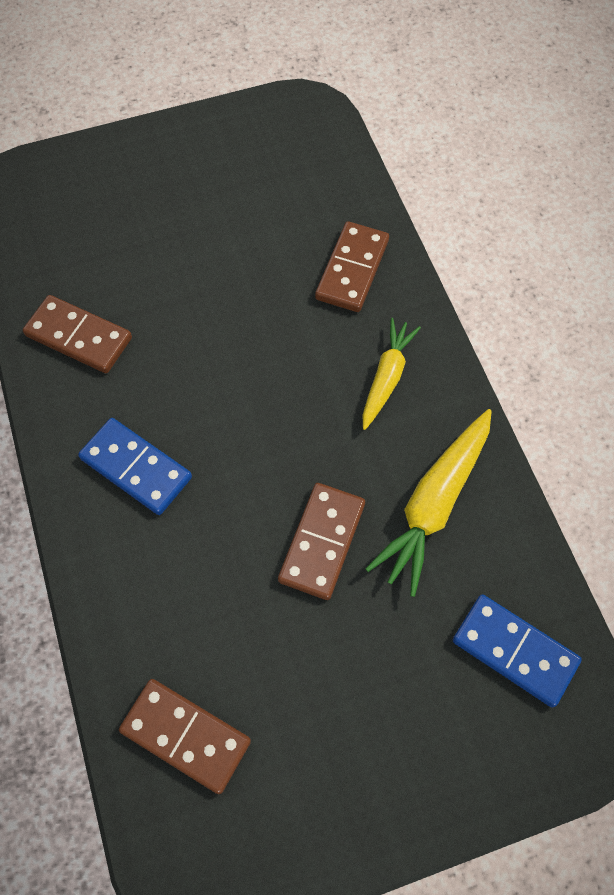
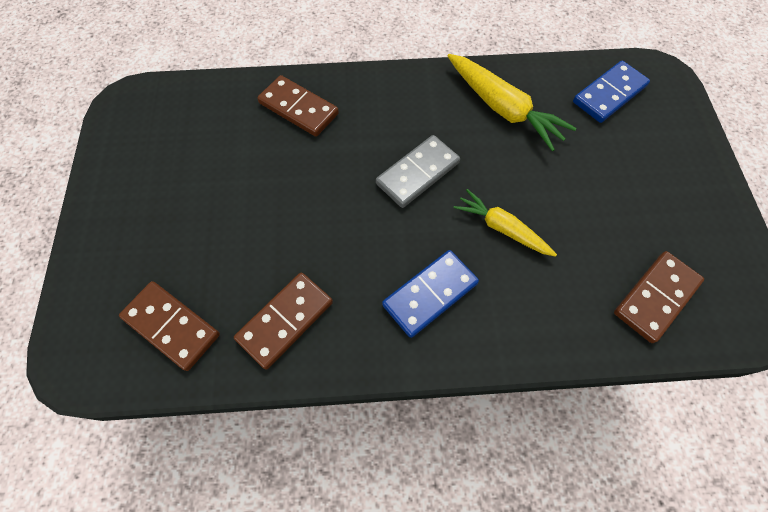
camera: 75 degrees left, 0 degrees up
(295, 421) = (418, 173): none -> grey domino
(322, 542) = (519, 179): brown domino -> brown domino (171, 326)
(387, 377) = (398, 110): yellow carrot -> yellow carrot (502, 228)

